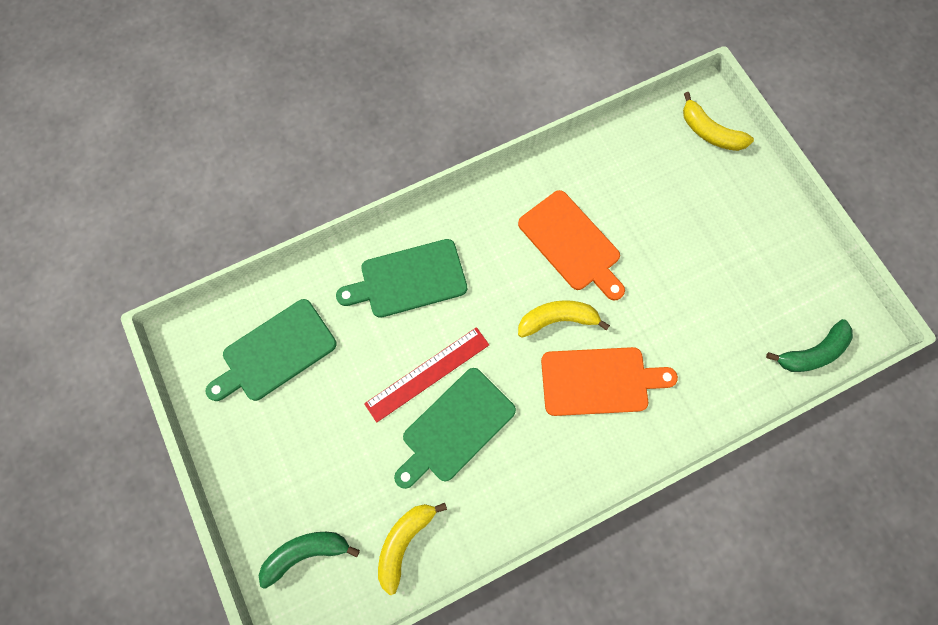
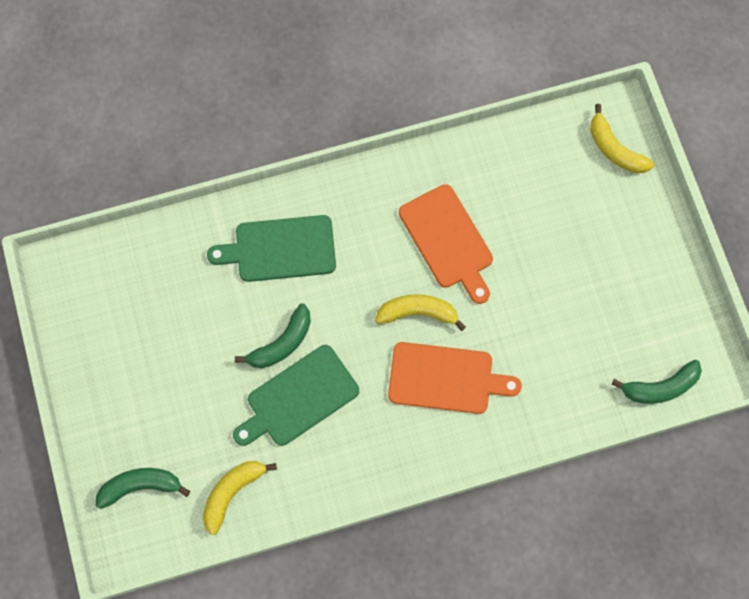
camera: 10 degrees right, 0 degrees up
(275, 352) = (140, 298): green cutting board -> none
(427, 374) = (282, 343): red ruler -> green banana

